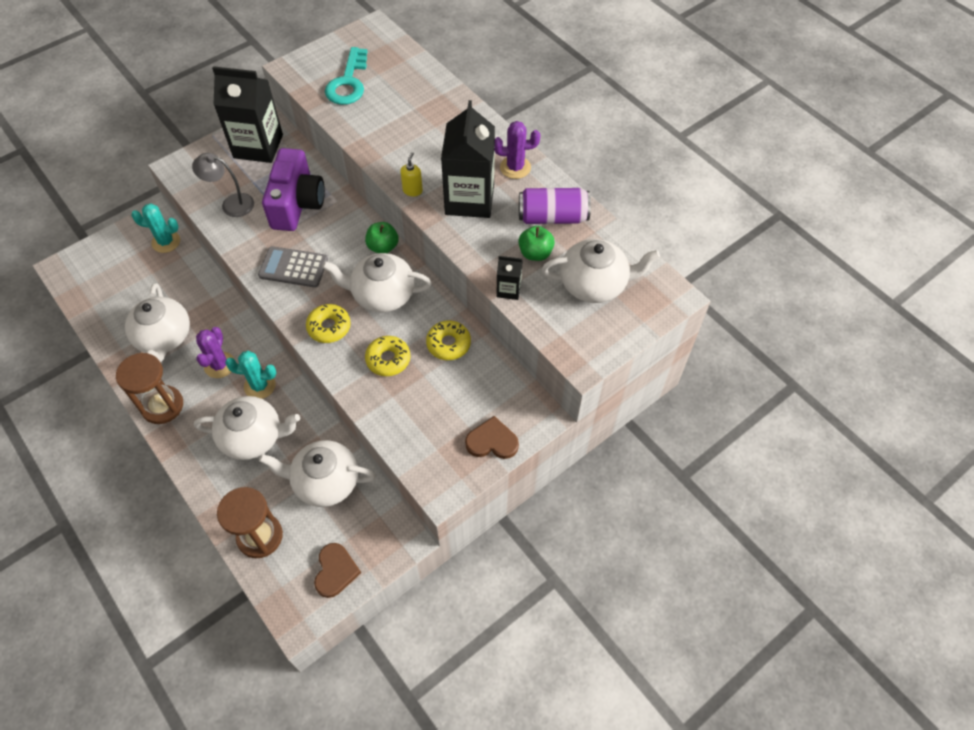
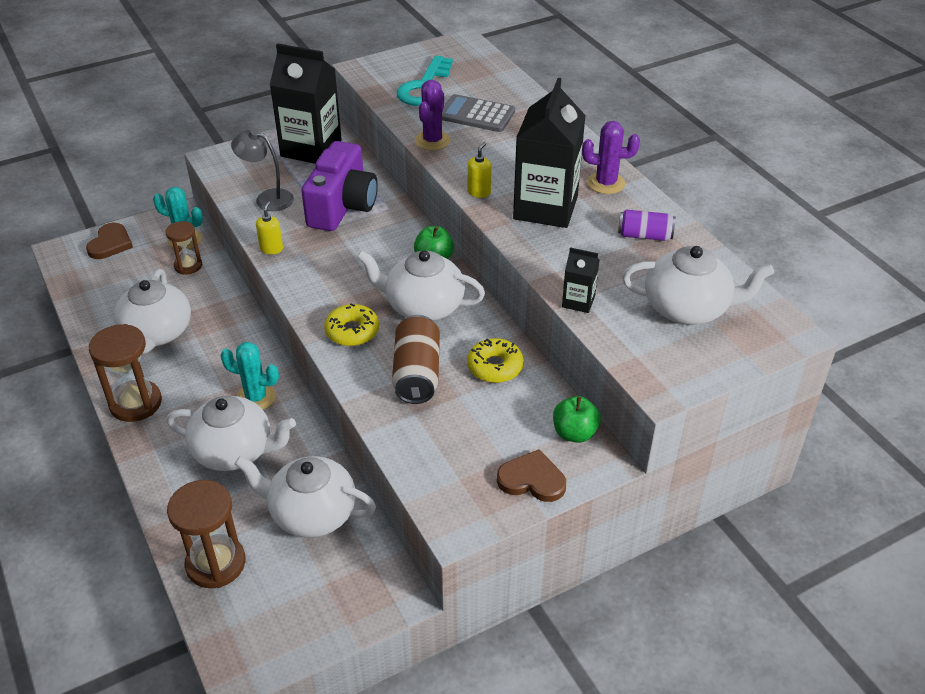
camera: 10 degrees right, 15 degrees down
(175, 268) = (188, 266): none -> brown hourglass
(219, 365) = (214, 369): purple cactus -> purple cactus (432, 141)
(246, 255) = (271, 249): none -> yellow soap dispenser
(293, 267) = (324, 267): grey calculator -> grey calculator (476, 114)
(335, 571) = (302, 619): brown heart -> brown heart (110, 243)
(388, 359) = (417, 373): yellow donut -> brown can
(535, 253) = (617, 269): green apple -> green apple (574, 433)
(552, 217) = (644, 235): purple can -> purple can, size x0.63

